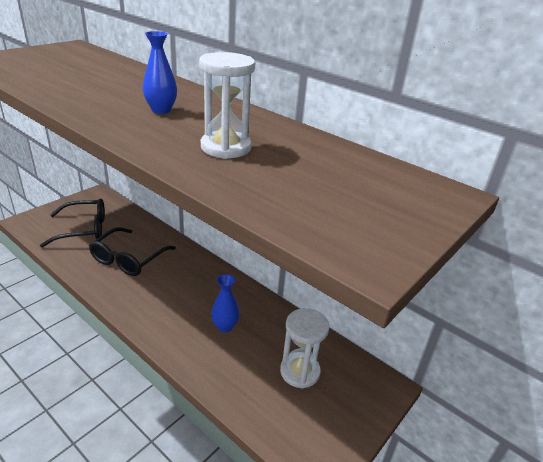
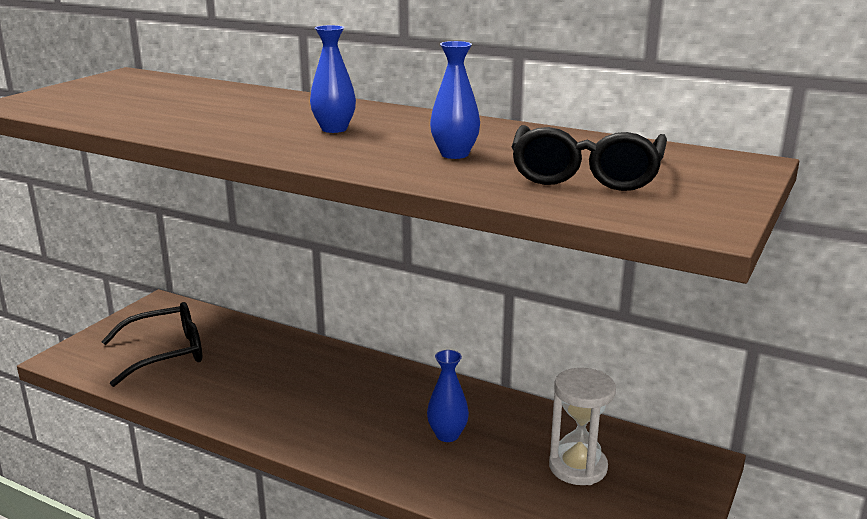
camera: 10 degrees left, 10 degrees down
(129, 259) = (259, 379): black glasses -> black glasses (586, 174)
(226, 147) = (454, 154): white hourglass -> blue vase

